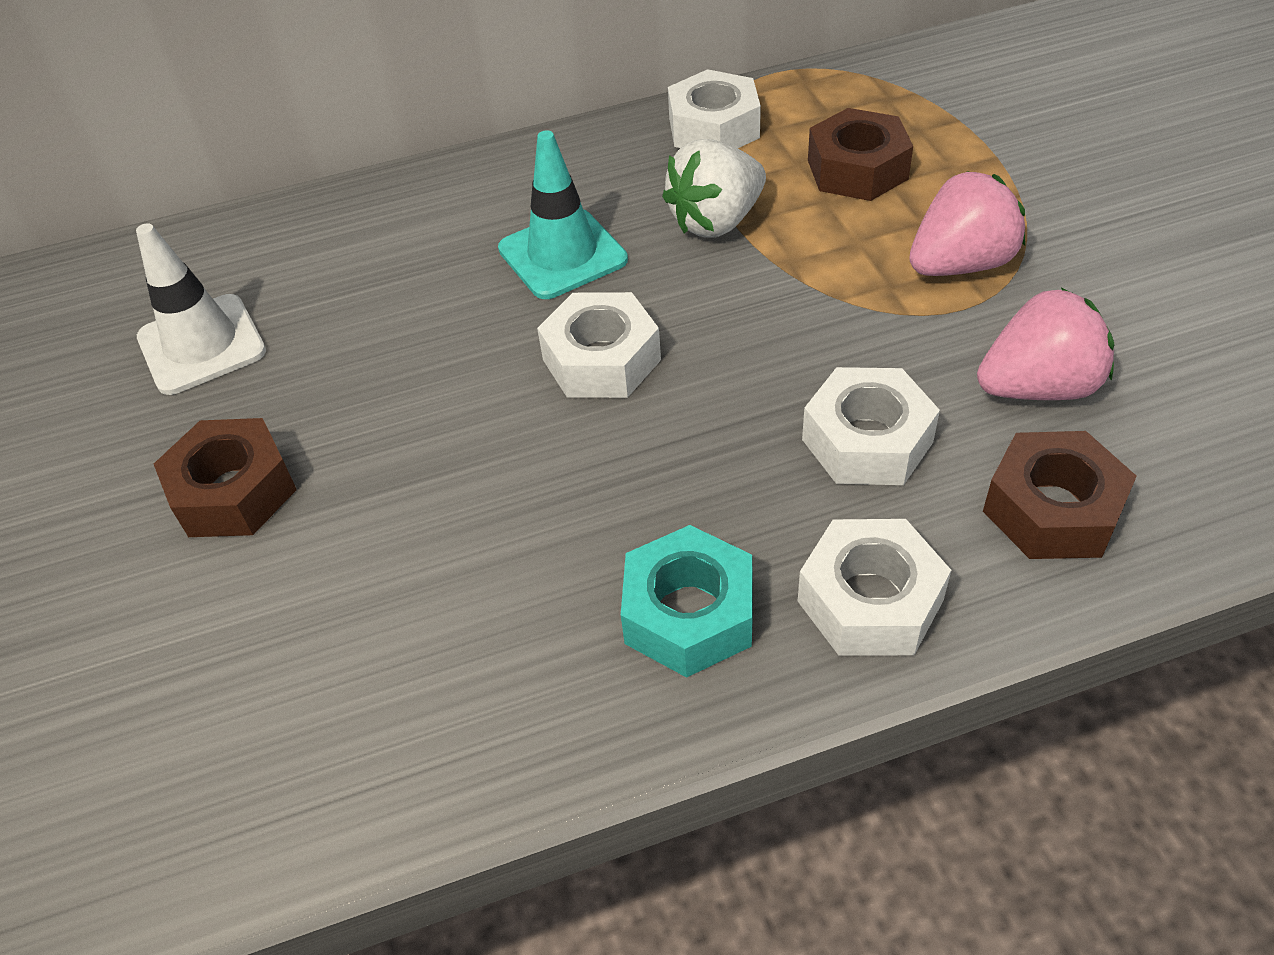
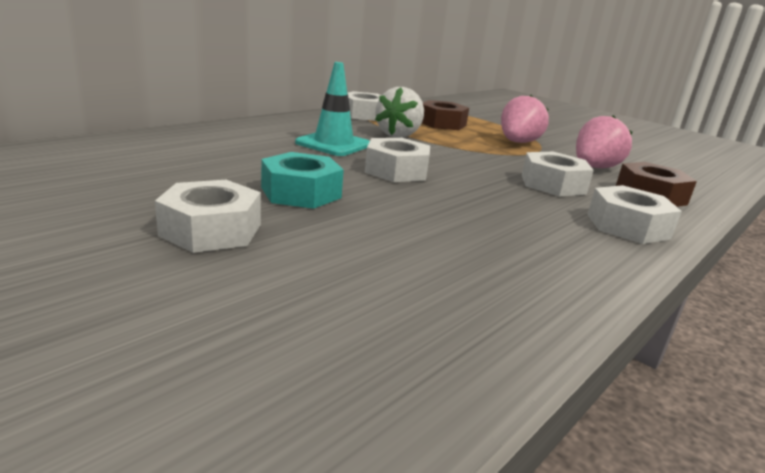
camera: 35 degrees left, 25 degrees down
(201, 345) = (123, 178): white traffic cone -> none
(234, 491) = (211, 230): brown nut -> white nut
(689, 614) = (557, 241): turquoise nut -> turquoise nut (301, 192)

